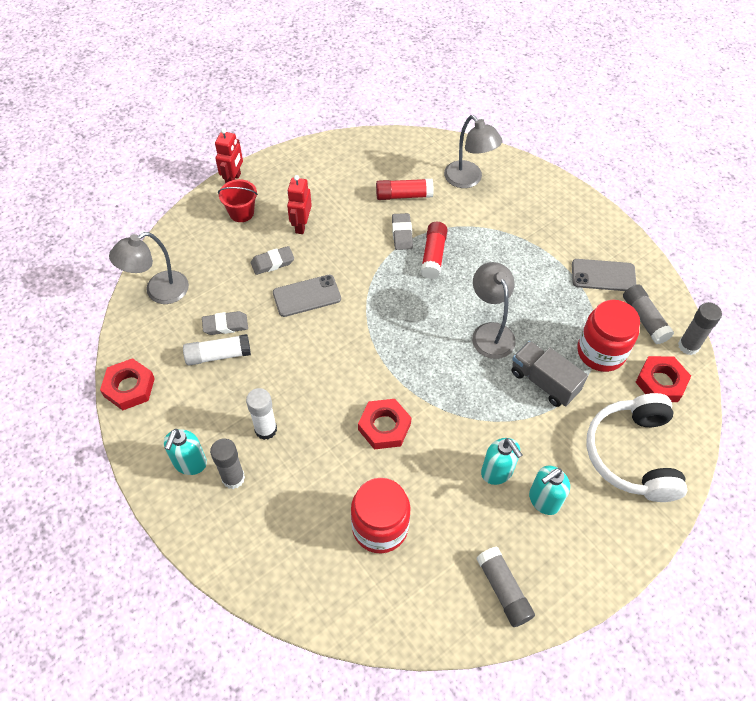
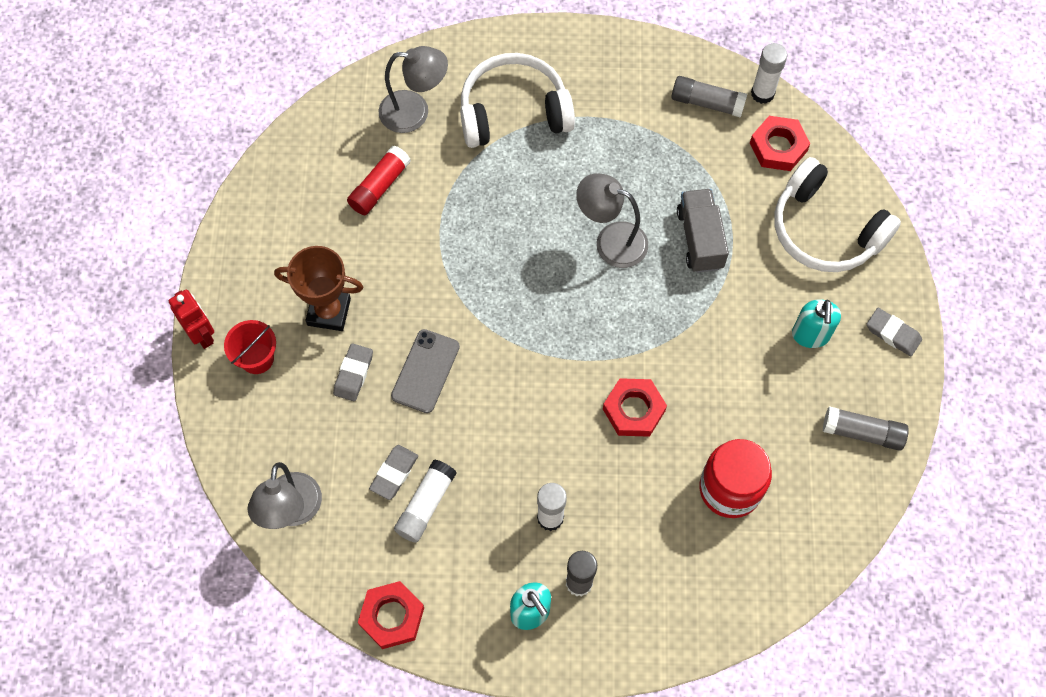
camera: 50 degrees left, 10 degrees up
(301, 225) = (329, 312): red robot -> brown trophy
(402, 234) = (427, 226): grey eraser -> grey eraser (893, 333)
(433, 255) = (480, 219): red glue stick -> none
(497, 472) = (755, 351): turquoise soap dispenser -> none
(521, 225) = (513, 112): none -> white headphones
(544, 382) = (700, 239): grey truck -> grey truck turned 90 degrees clockwise
(601, 352) = (709, 167): red jar -> none
(603, 275) = (633, 94): grey phone -> none
(688, 346) = (762, 93): grey glue stick -> white glue stick

